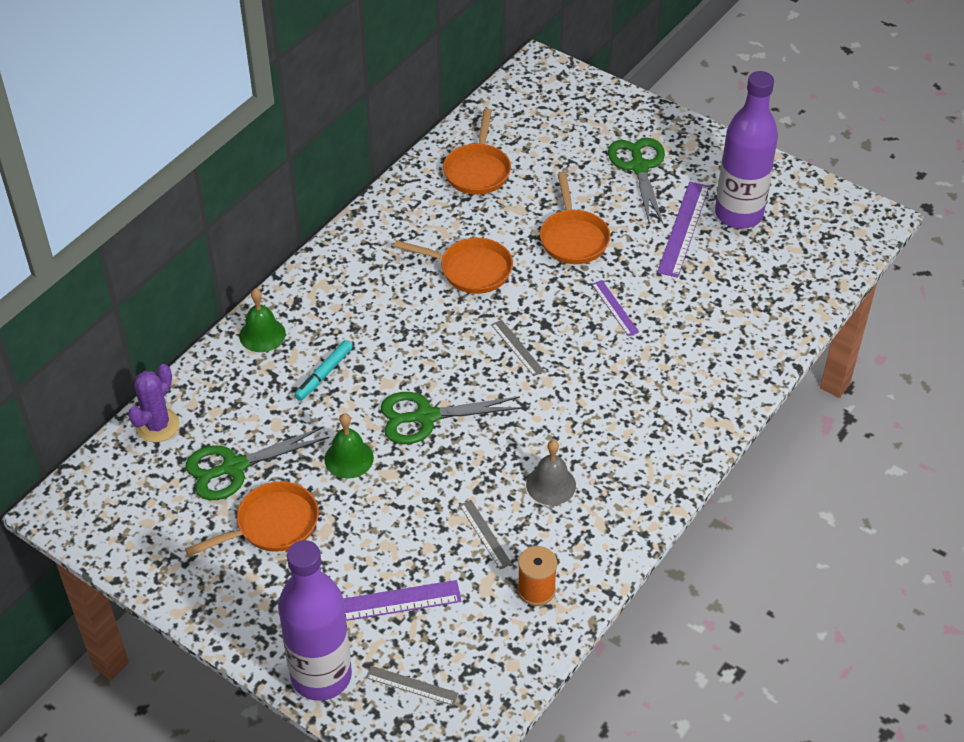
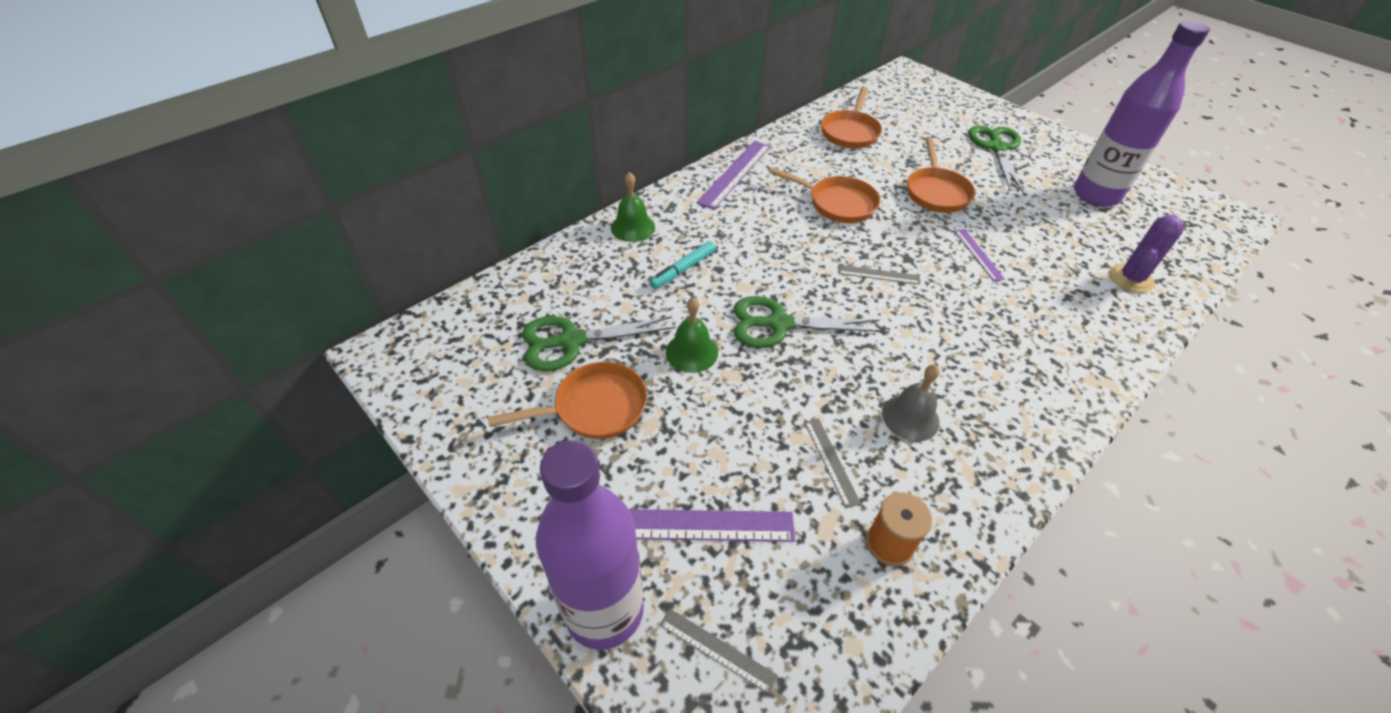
camera: 10 degrees right, 0 degrees up
(157, 425) = (509, 290): purple cactus -> purple cactus (1131, 278)
(517, 347) = (878, 274): grey ruler -> grey ruler turned 60 degrees counterclockwise
(683, 228) = (1043, 199): purple ruler -> purple ruler (735, 173)

